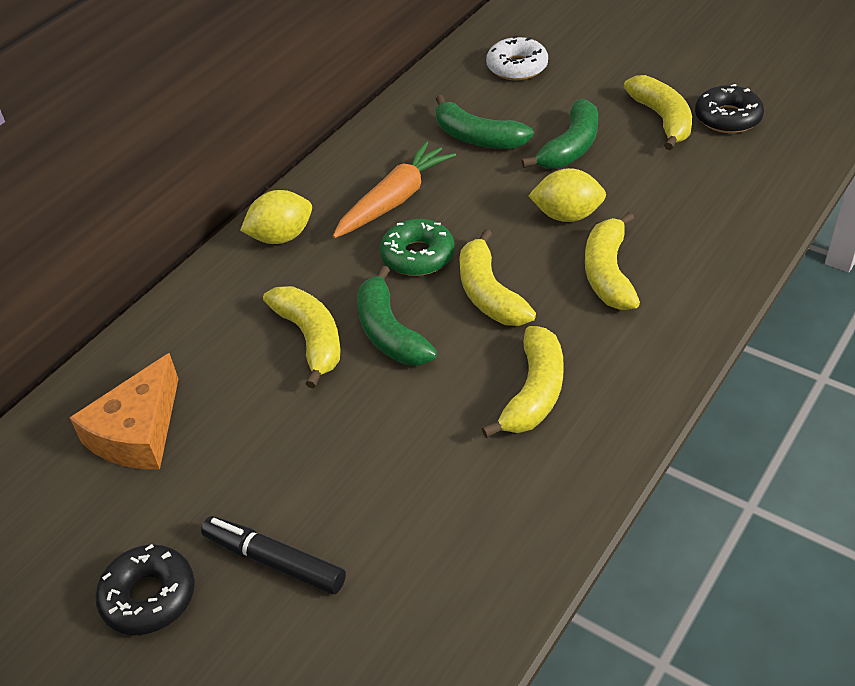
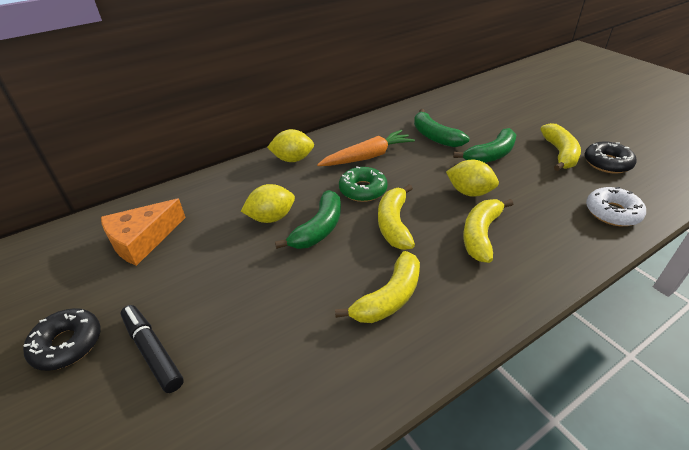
camera: 20 degrees right, 5 degrees down
(310, 338) = (271, 218): yellow banana -> yellow lemon
(389, 332) = (319, 228): green banana -> green banana turned 150 degrees counterclockwise
(517, 67) = (478, 107): white donut -> white donut (612, 212)

